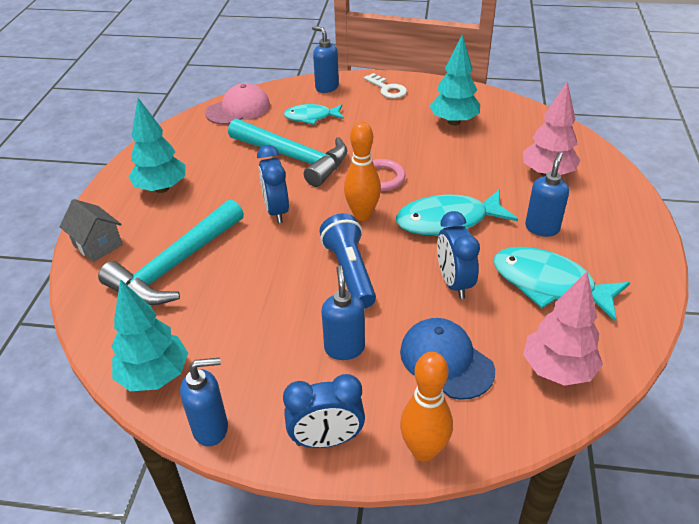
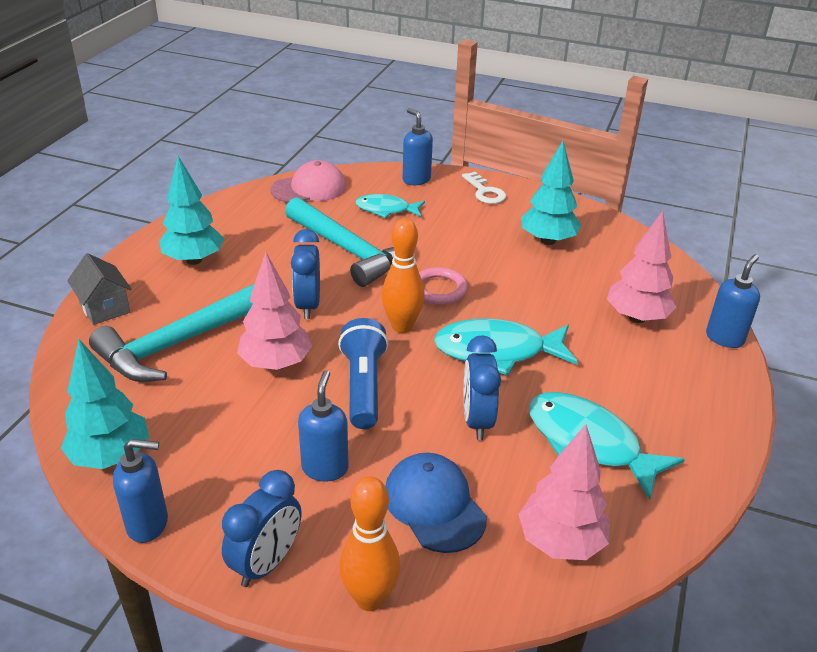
camera: 10 degrees right, 5 degrees down
(268, 267) = (276, 364): none -> pink tree
(326, 440) = (266, 563): blue clock -> blue clock turned 60 degrees counterclockwise
(542, 228) = (605, 378): blue soap dispenser -> blue soap dispenser (724, 338)

